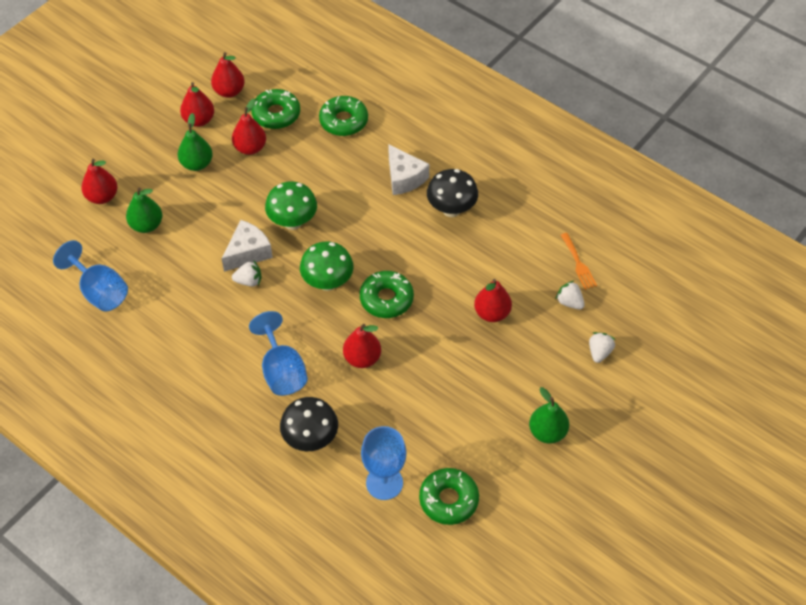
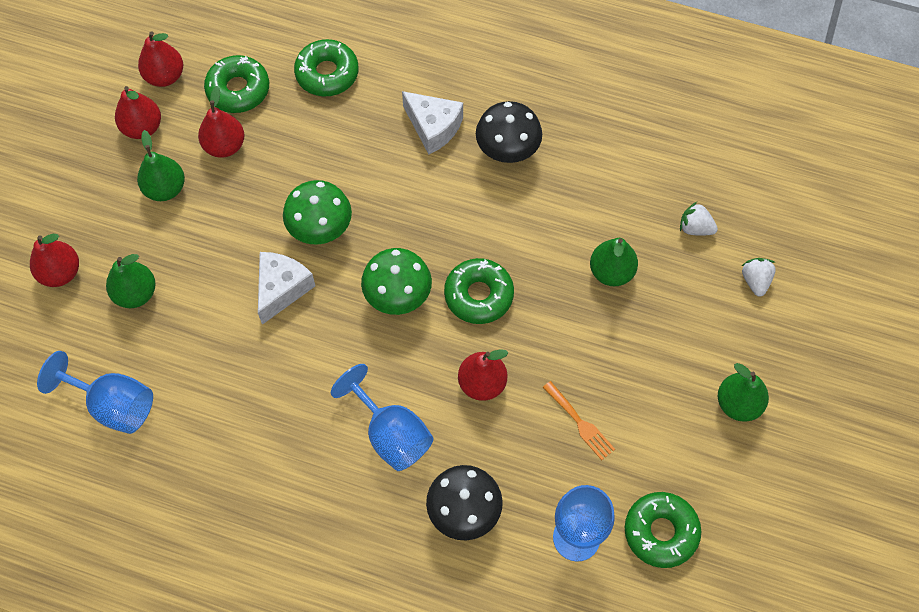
camera: 20 degrees left, 10 degrees up
(249, 281) = (299, 327): white strawberry -> none
(492, 313) = (611, 272): red pear -> green pear
(578, 264) = (685, 175): orange fork -> orange fork (580, 423)

